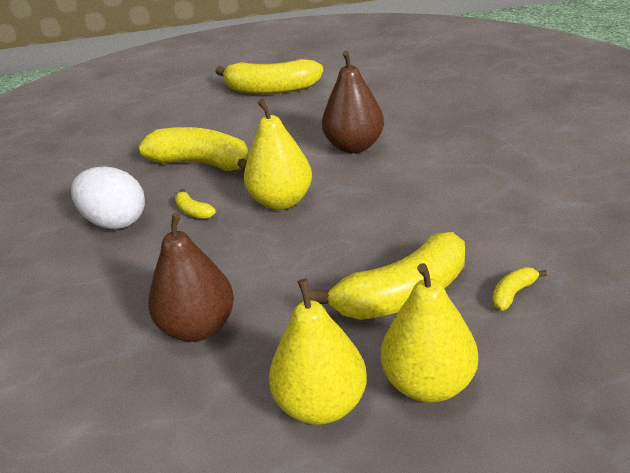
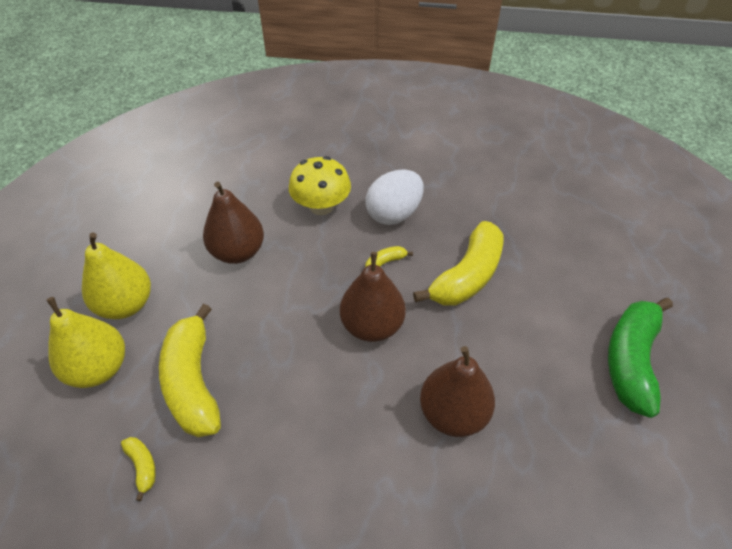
camera: 100 degrees right, 15 degrees up
(102, 279) = (321, 206): none -> yellow mushroom
(271, 89) = (631, 360): yellow banana -> green banana
(281, 201) = (372, 326): yellow pear -> brown pear

